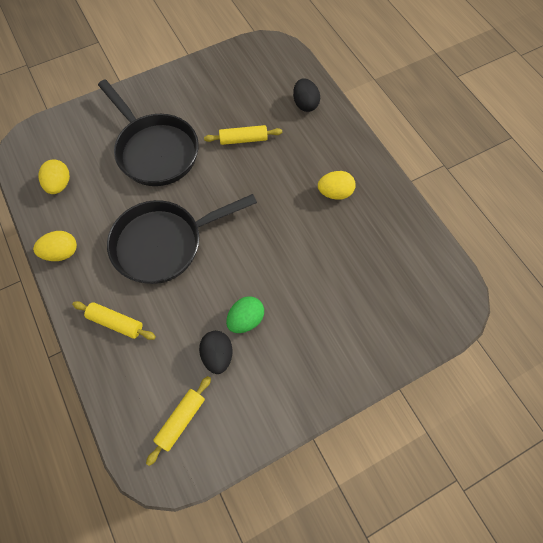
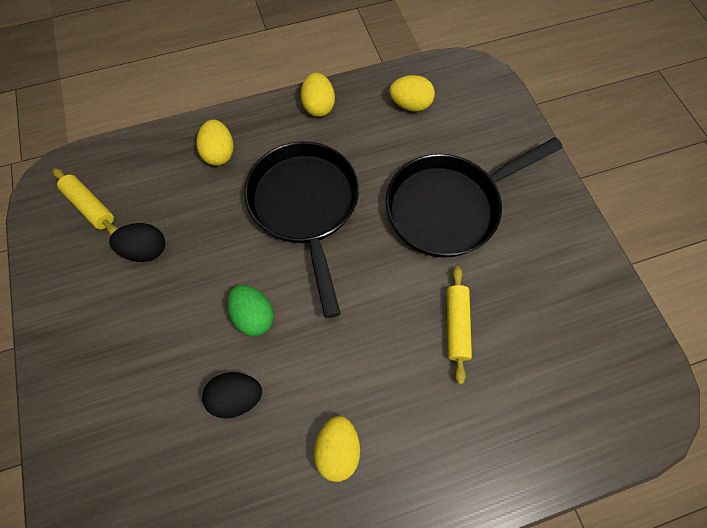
camera: 100 degrees right, 0 degrees up
(116, 322) = (219, 153): yellow rolling pin -> yellow egg
(246, 319) = (178, 287): green egg -> green egg (253, 316)
(305, 104) = (521, 438): black egg -> black egg (236, 397)

